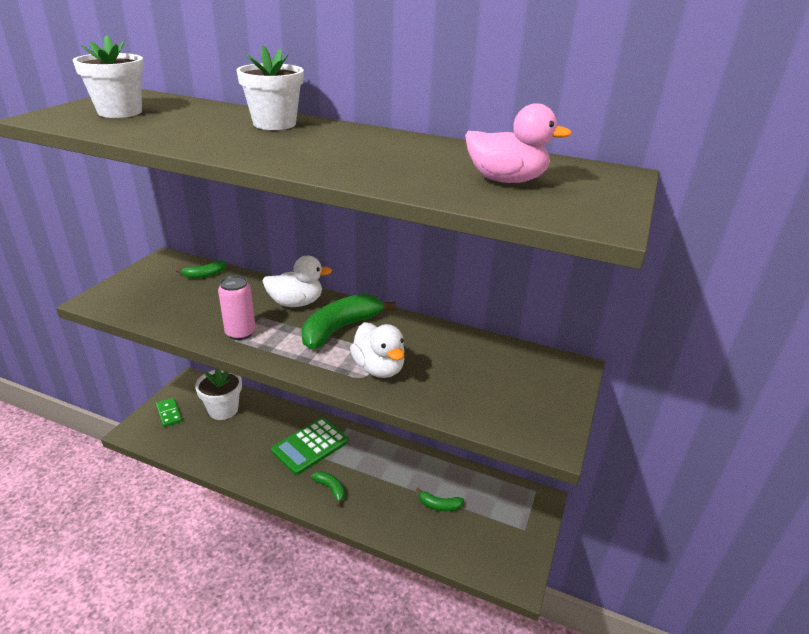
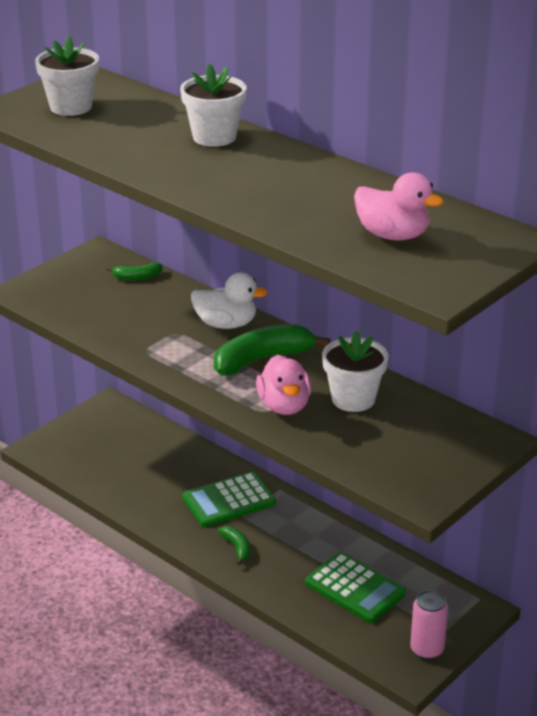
camera: 20 degrees right, 0 degrees up
(169, 413) = (78, 436): green domino -> none
(223, 410) = (140, 443): white flower pot -> white flower pot (353, 399)
(240, 333) = (156, 348): pink can -> pink can (427, 650)
(379, 368) = (284, 406): white duck -> pink duck
(439, 505) = (355, 588): green banana -> green calculator

